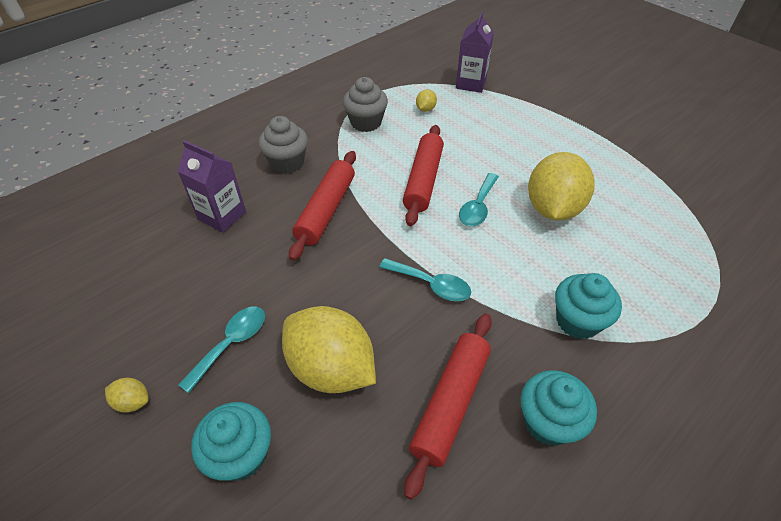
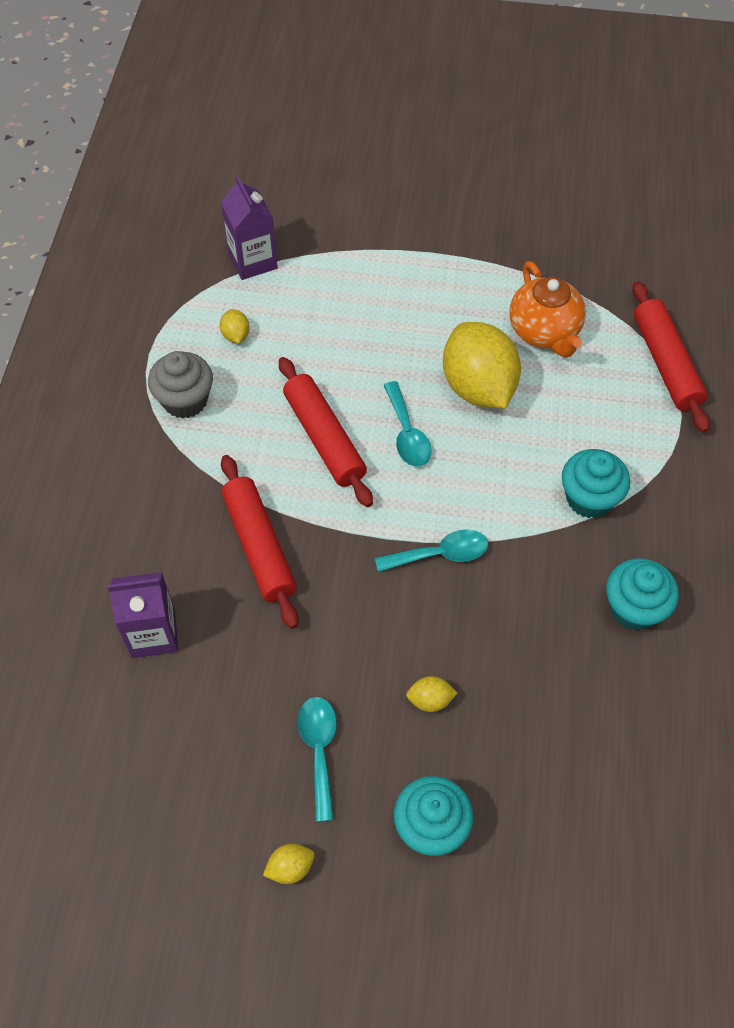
camera: 40 degrees left, 10 degrees up
(287, 163) = (151, 518): grey cupcake -> none
(331, 368) = (430, 700): yellow lemon -> yellow lemon, size x0.41
(450, 403) = (552, 652): red rolling pin -> red rolling pin (666, 363)
(632, 204) = (544, 332): none -> orange teapot

